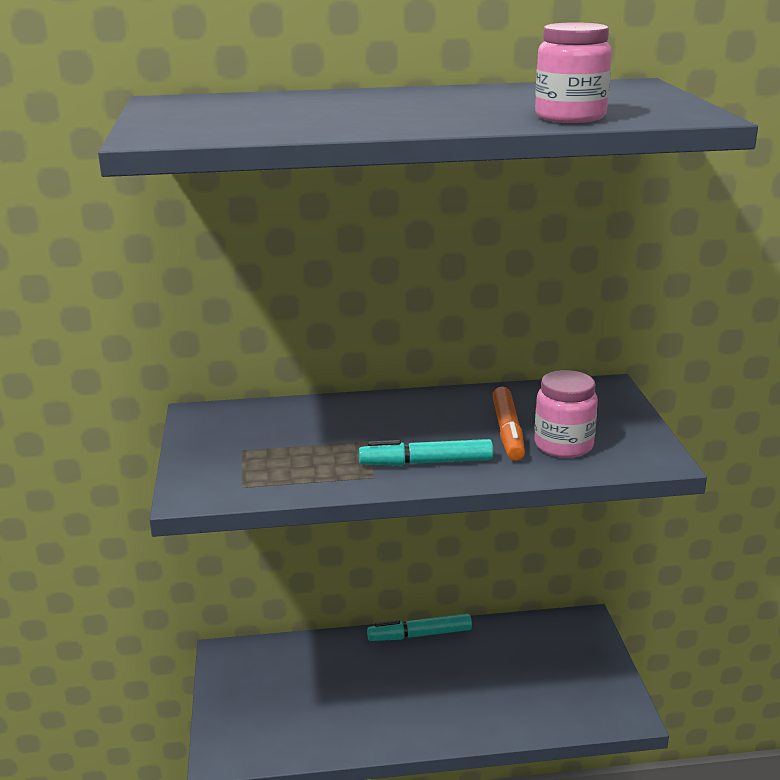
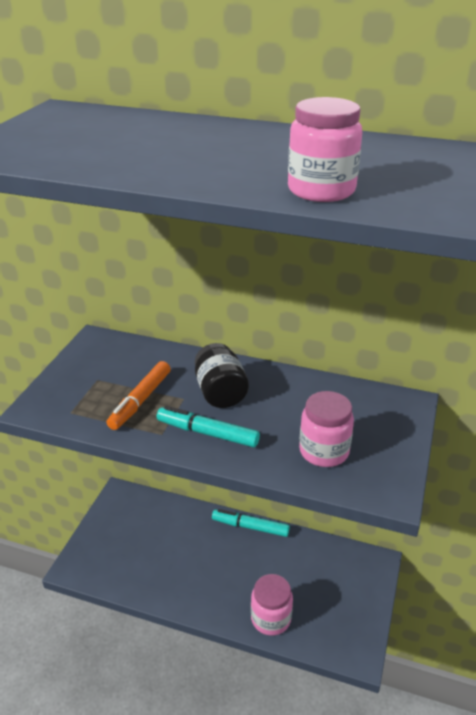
camera: 25 degrees right, 10 degrees up
(404, 425) = (220, 392): none -> black jar
(508, 432) = (291, 423): orange marker -> orange marker (140, 401)
(509, 716) = (271, 618): none -> pink jar

